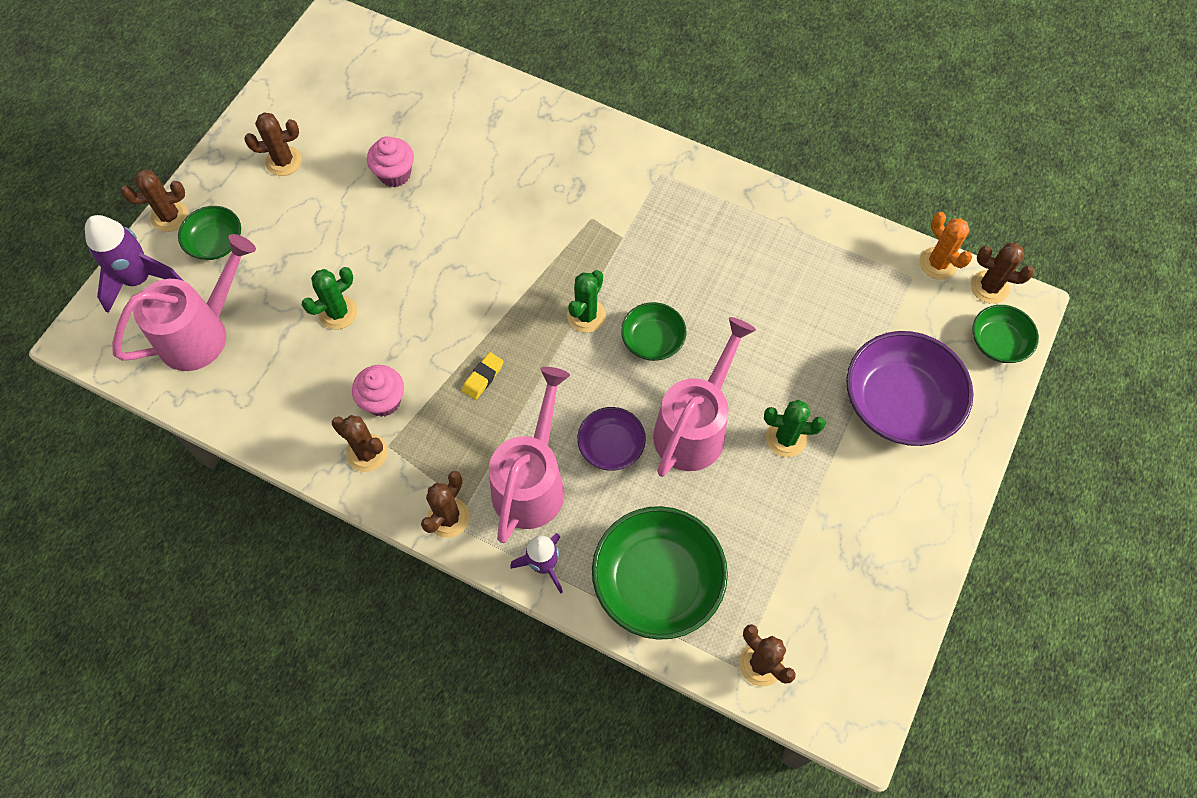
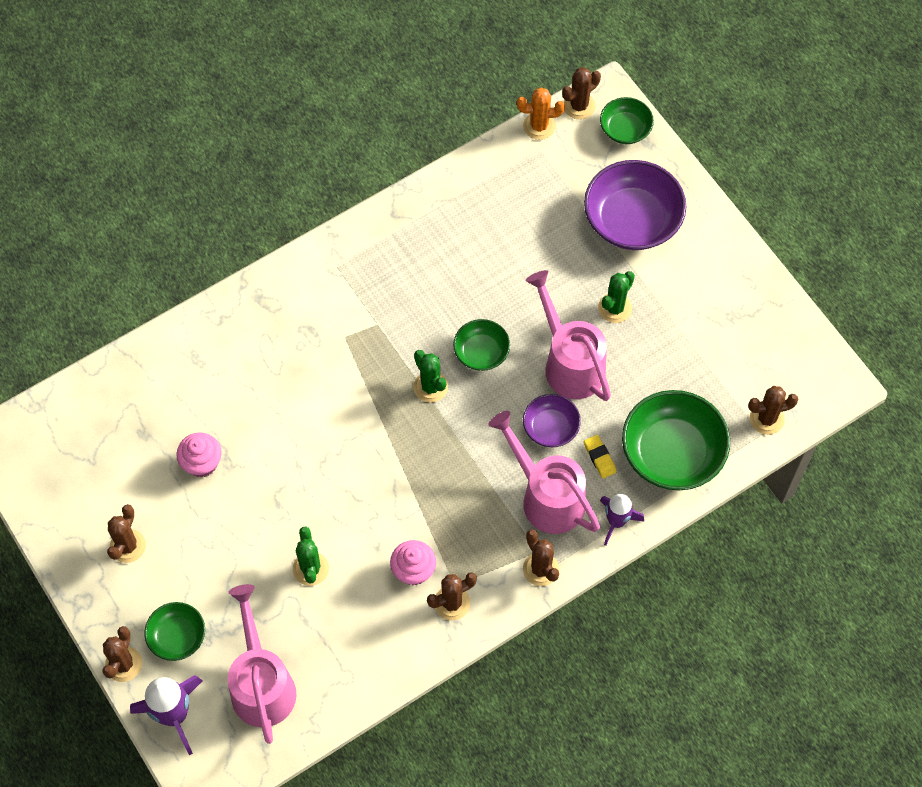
camera: 60 degrees left, 0 degrees up
(483, 377) = (438, 488): yellow eraser -> yellow eraser (599, 458)

